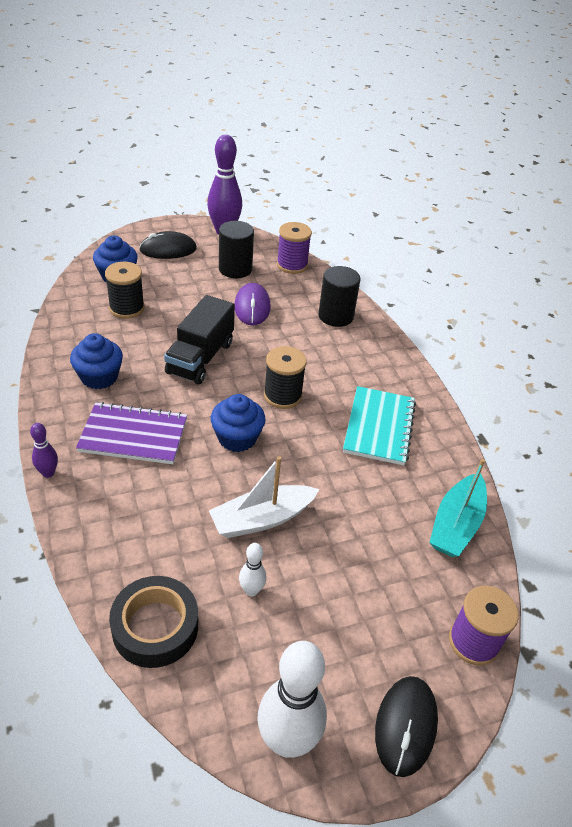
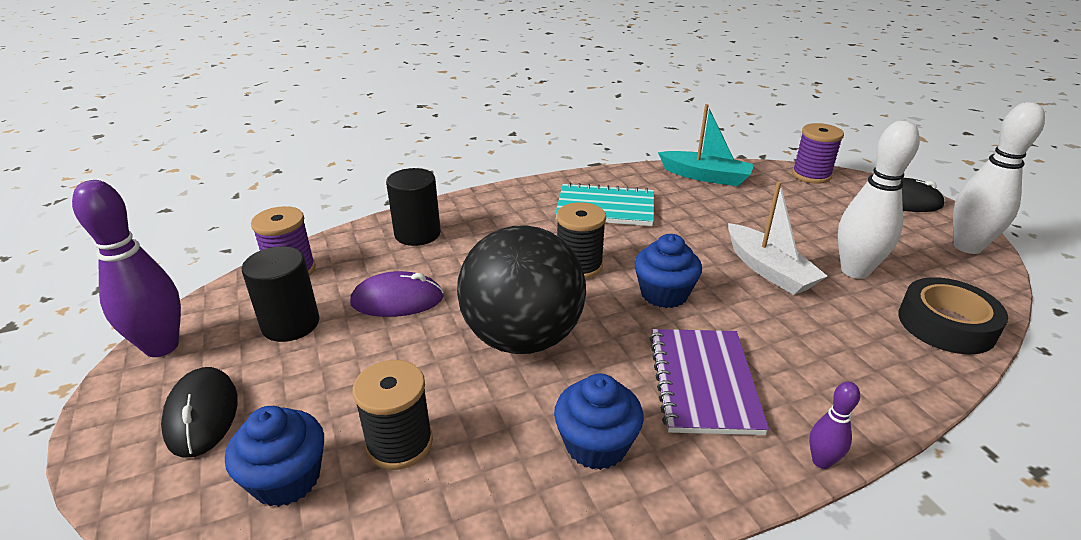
camera: 90 degrees left, 10 degrees down
(200, 358) = (522, 338): black truck -> black ball
(251, 590) = (855, 271): white bowling pin -> white bowling pin, size x2.09

